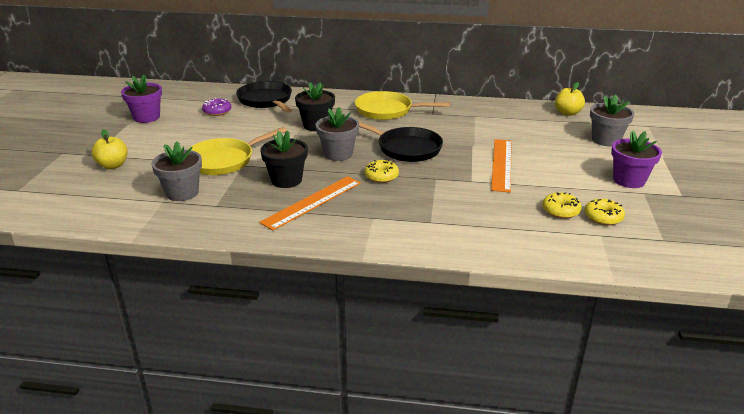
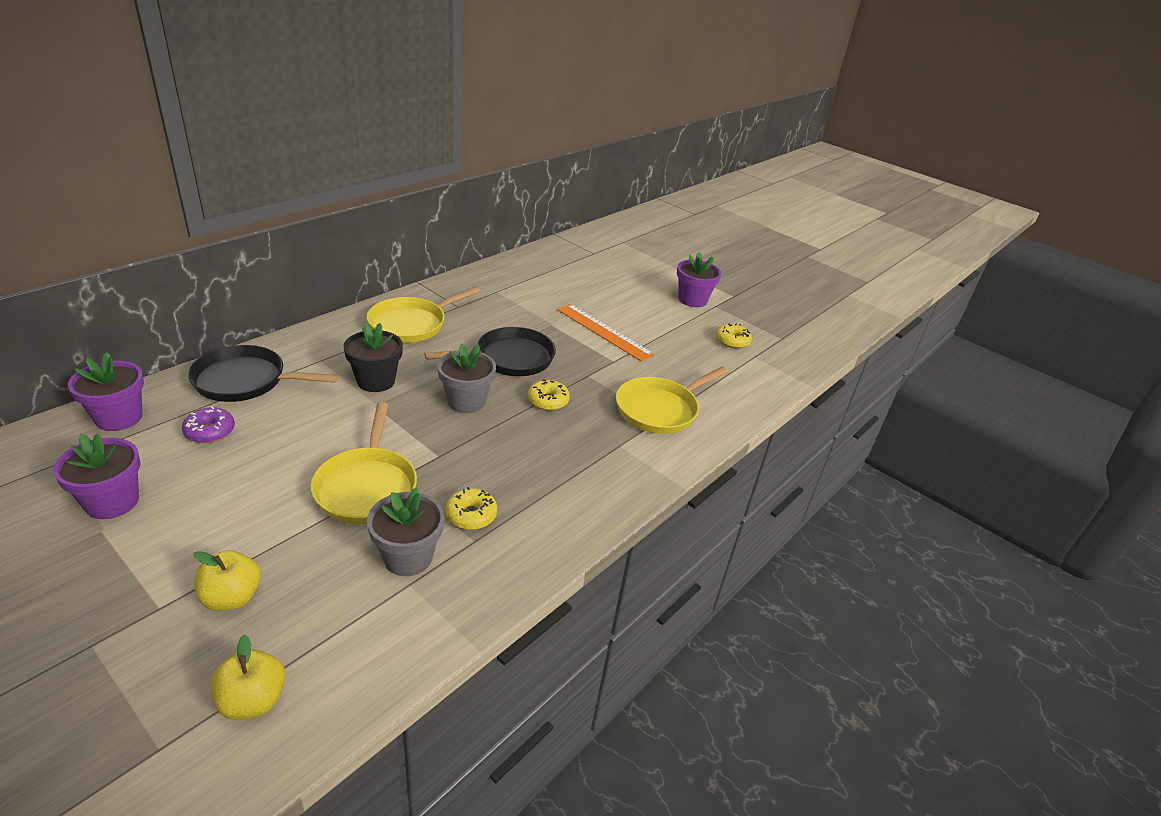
camera: 60 degrees left, 5 degrees up
(202, 93) = (119, 418): none -> purple flower pot
(286, 180) = (479, 462): black flower pot -> none
(312, 202) = (549, 467): orange ruler -> none
(443, 218) = (660, 409): none -> yellow pan
(560, 211) = (705, 351): yellow donut -> yellow donut (471, 515)
(567, 113) = (555, 254): yellow apple -> yellow apple (253, 700)
(606, 140) = (622, 269): grey flower pot -> none

